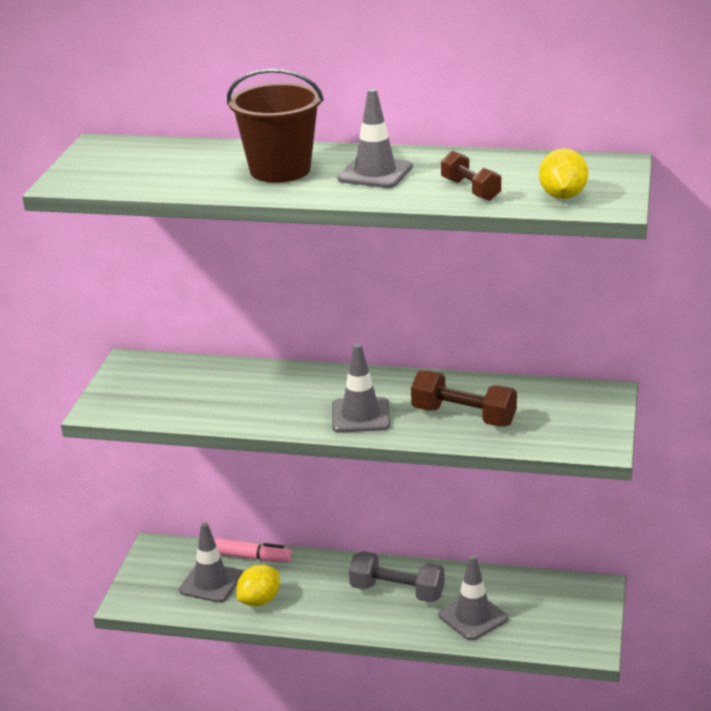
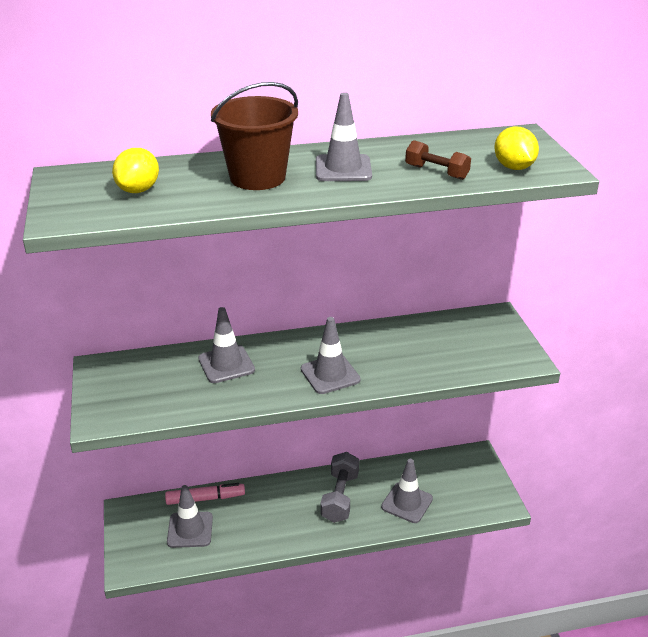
camera: 25 degrees left, 5 degrees up
(258, 384) = (226, 364): none -> grey traffic cone
(259, 600) = (238, 535): yellow lemon -> yellow lemon (138, 190)
(397, 592) = (340, 497): grey dumbbell -> grey dumbbell turned 75 degrees counterclockwise
(463, 416) = (410, 357): brown dumbbell -> none

